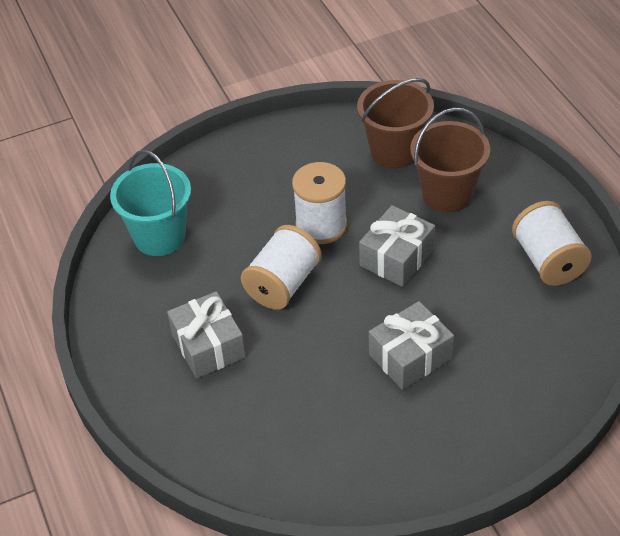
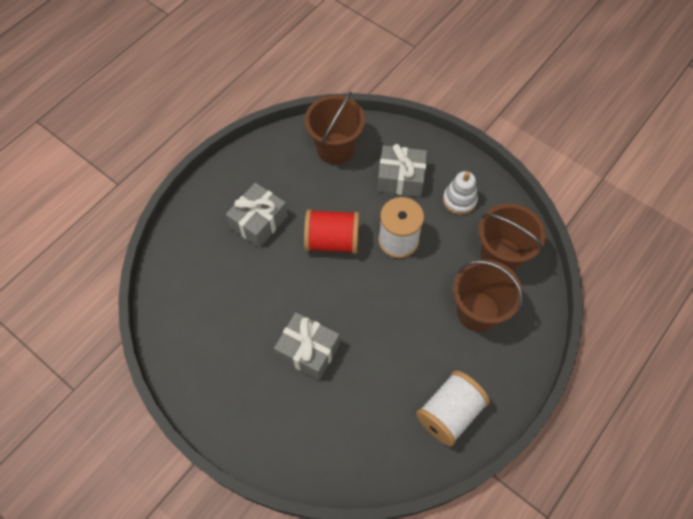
camera: 60 degrees right, 15 degrees up
(159, 236) = (335, 148): turquoise bucket -> brown bucket
(283, 284) = (332, 241): white spool -> red spool
(306, 156) = (459, 200): none -> white stacking toy
(397, 257) = (395, 303): grey gift -> grey gift (401, 178)

